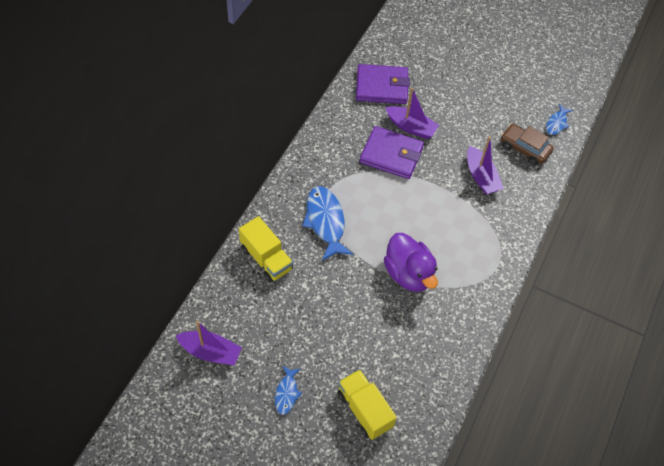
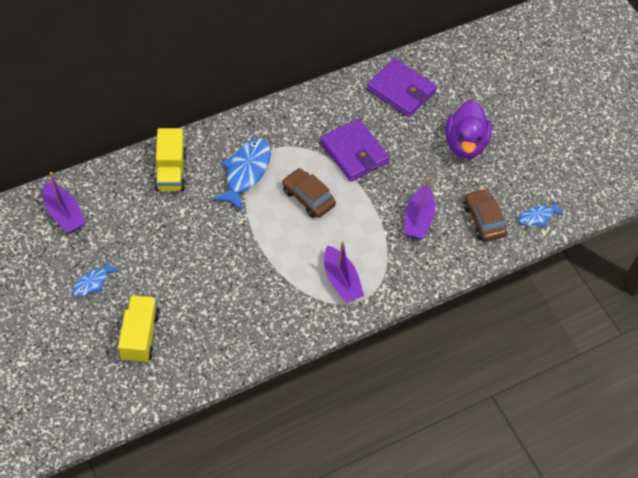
camera: 35 degrees right, 0 degrees up
(390, 211) = (308, 198): none -> brown car
(409, 274) = (276, 257): purple duck -> purple duck (465, 144)
(411, 127) = (394, 140): purple boat -> purple boat (341, 281)

